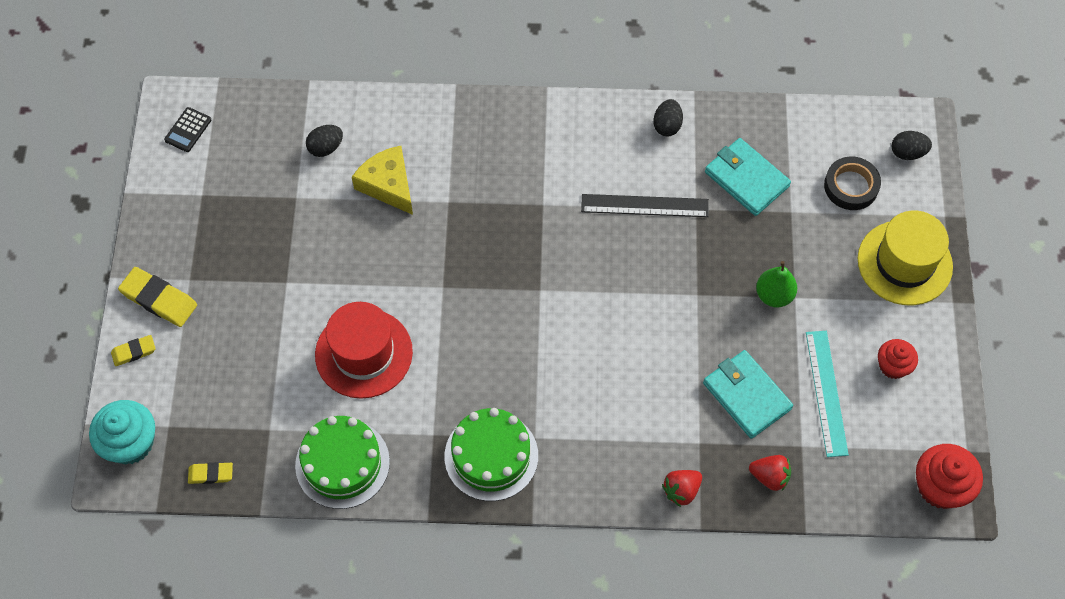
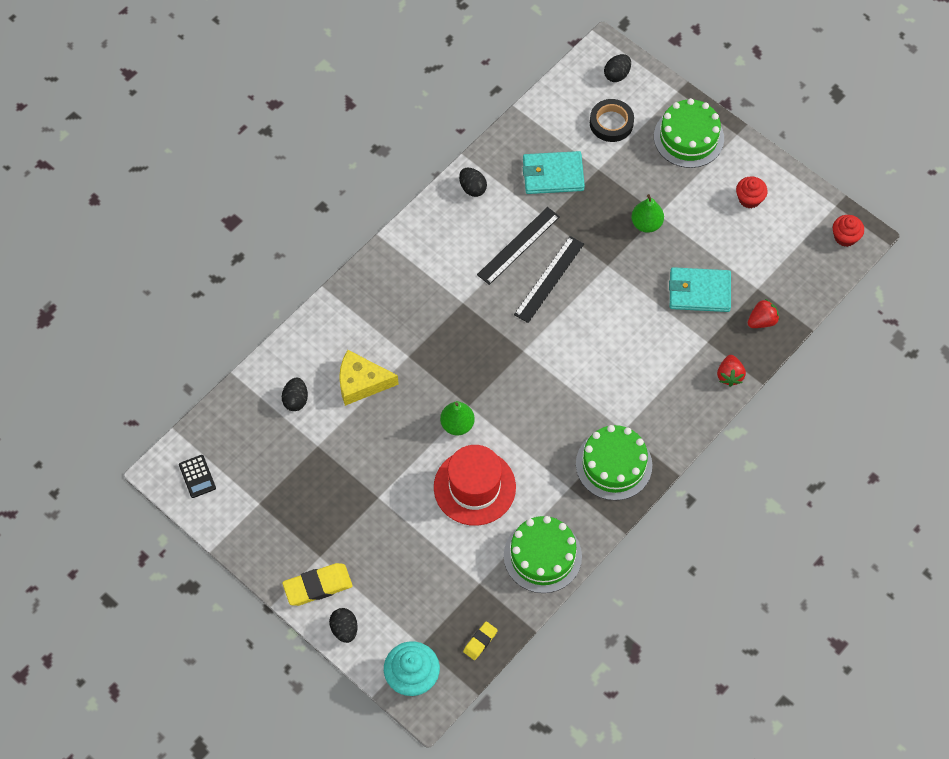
camera: 50 degrees left, 0 degrees up
(134, 352) = (344, 629): yellow eraser -> black egg
(414, 292) = (457, 424): none -> green pear
(634, 256) = (549, 279): none -> black ruler
(826, 393) = (735, 247): turquoise ruler -> none
(904, 263) = (688, 137): yellow hat -> green cake
(940, 486) = (845, 237): red cupcake -> red cupcake, size x0.63

